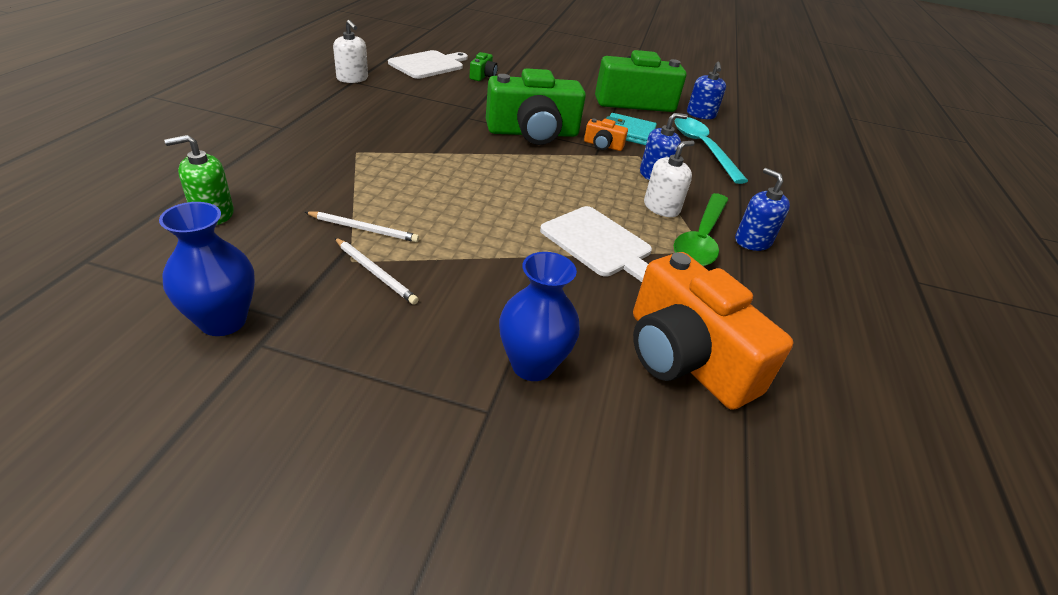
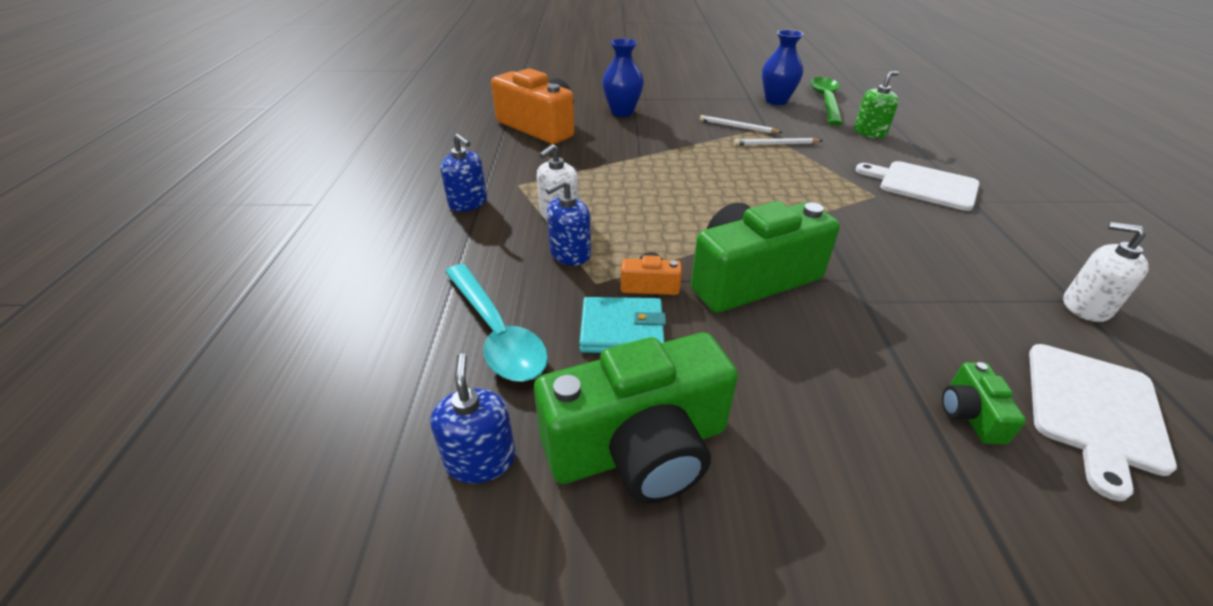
camera: 170 degrees right, 0 degrees up
(599, 244) = (609, 170): white cutting board -> white cutting board (923, 185)
(701, 239) = (520, 193): green spoon -> green spoon (825, 101)

